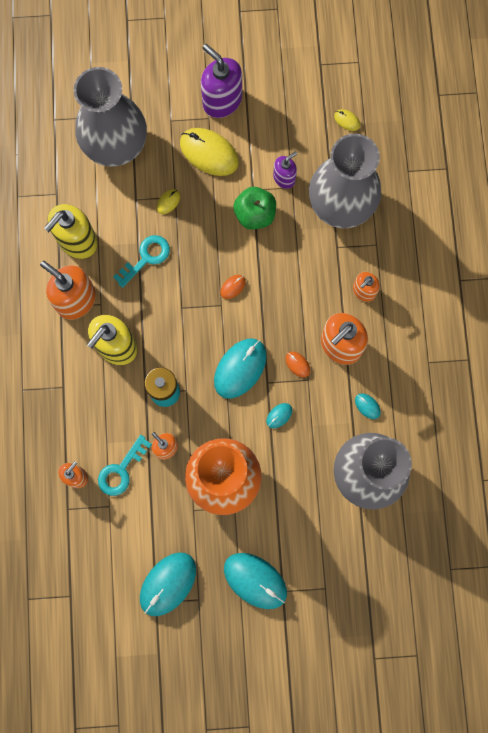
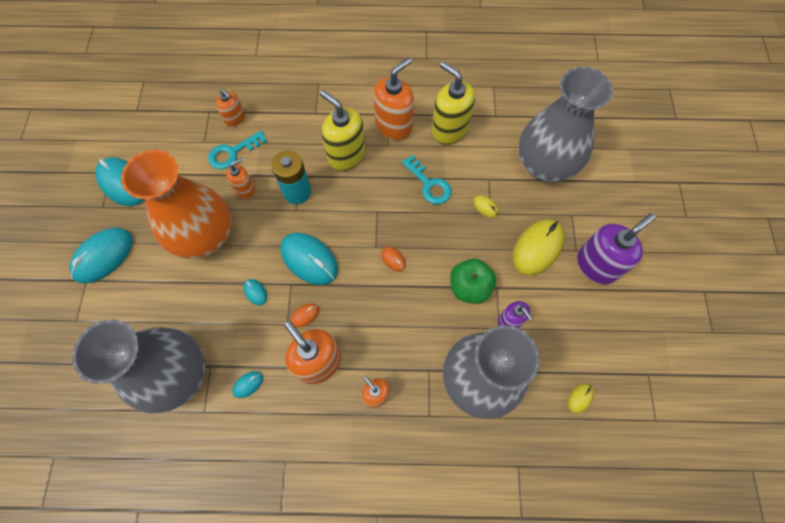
camera: 95 degrees right, 10 degrees down
(121, 470) = (232, 153): turquoise key -> turquoise key turned 75 degrees counterclockwise

